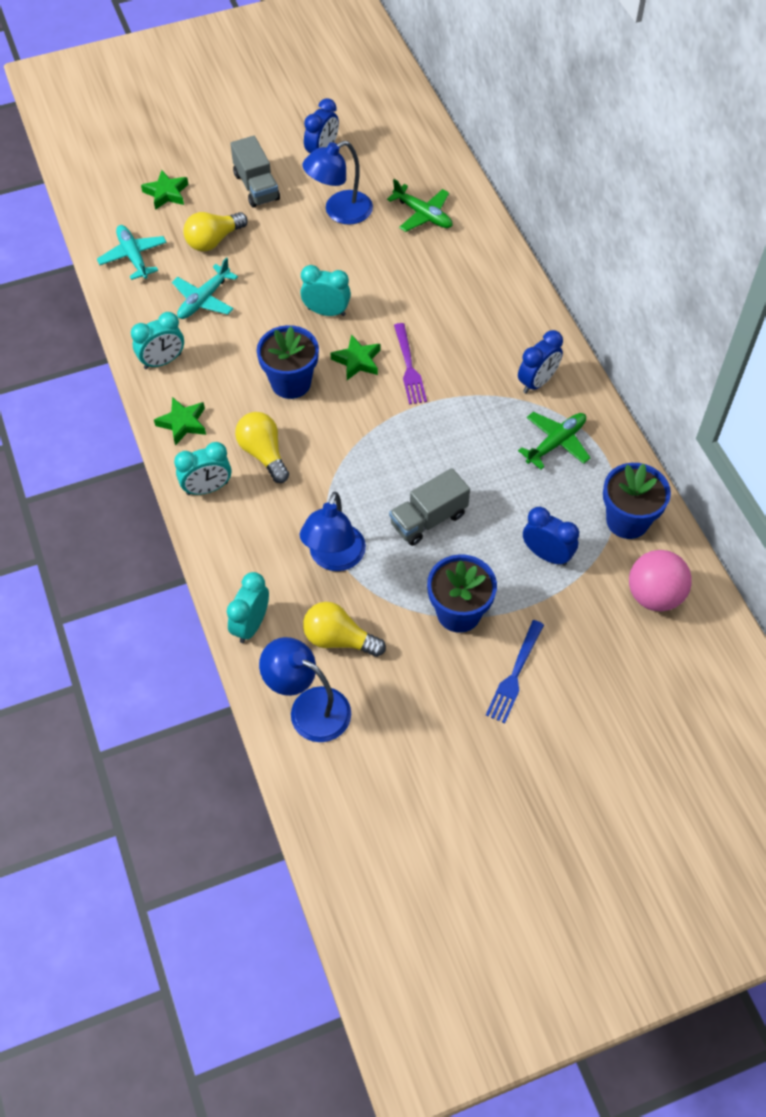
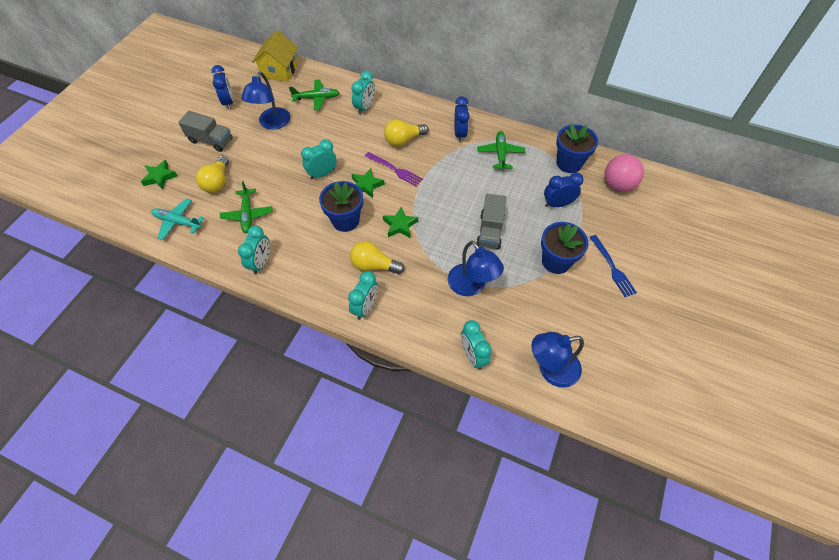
camera: 45 degrees left, 0 degrees up
(183, 423) = (311, 285): green star -> green star (400, 225)
(204, 299) = (247, 214): turquoise plane -> green plane
(339, 639) = (521, 323): yellow light bulb -> yellow light bulb (403, 140)
(421, 149) = (279, 70): none -> yellow house
(464, 266) = (365, 108): none -> turquoise clock

